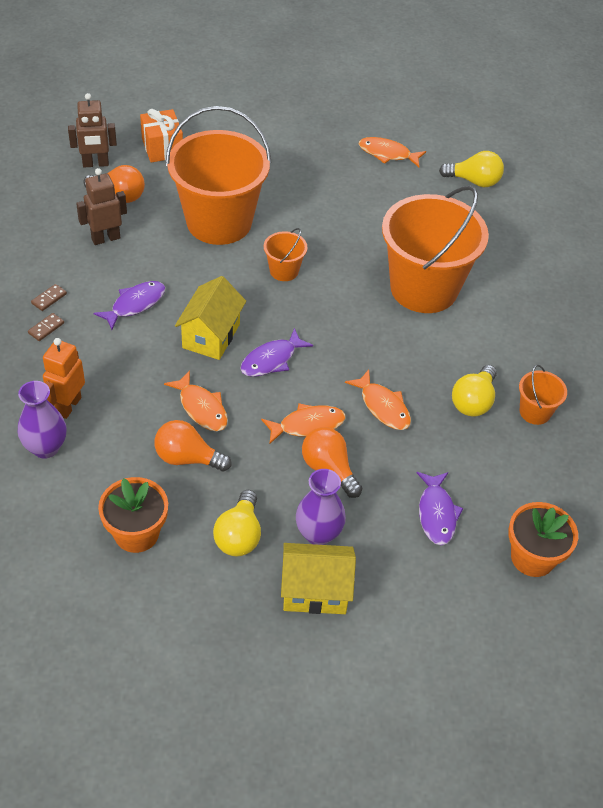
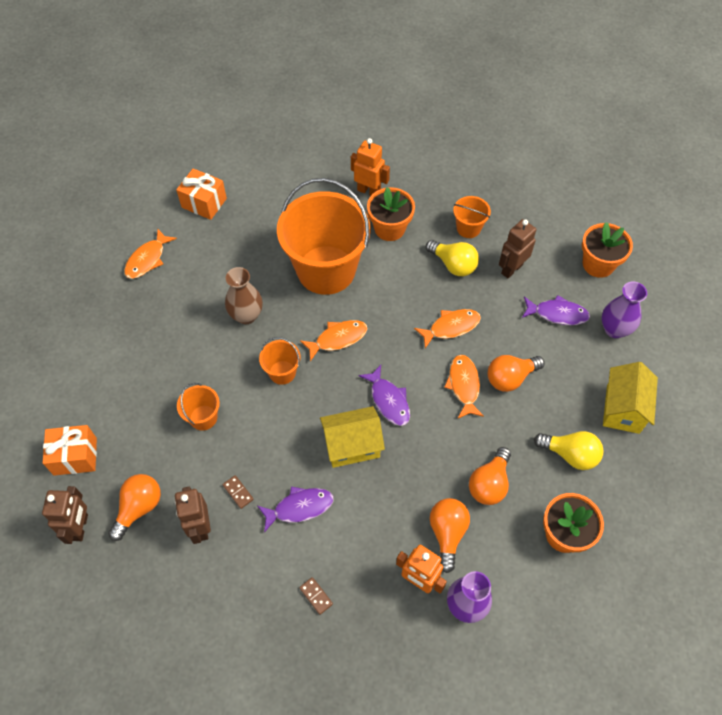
camera: 75 degrees left, 10 degrees up
(49, 298) = (275, 591): brown domino -> brown domino (238, 492)
(123, 425) = (447, 533): none -> orange light bulb
(135, 304) = (300, 508): purple fish -> purple fish turned 105 degrees clockwise
(201, 408) = (435, 465): orange fish -> orange fish (338, 339)
(211, 336) = (352, 445): yellow house -> yellow house turned 45 degrees counterclockwise
(219, 222) = (203, 417): orange bucket -> orange bucket, size x0.43
(318, 534) = (571, 397): purple vase -> purple vase (614, 329)
(344, 234) = (246, 315): none -> brown vase
(474, 181) = (204, 203): yellow light bulb -> orange gift
(489, 461) = (511, 269): none -> brown robot
(503, 336) = (389, 228): none -> orange flower pot
(550, 312) = (369, 191): none -> orange robot

